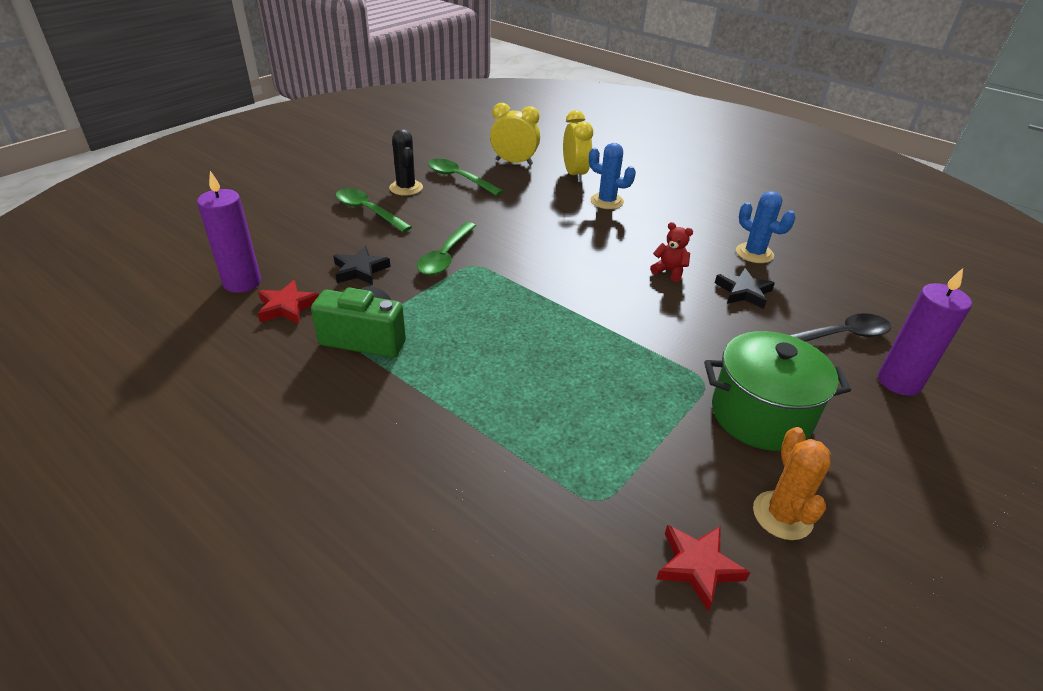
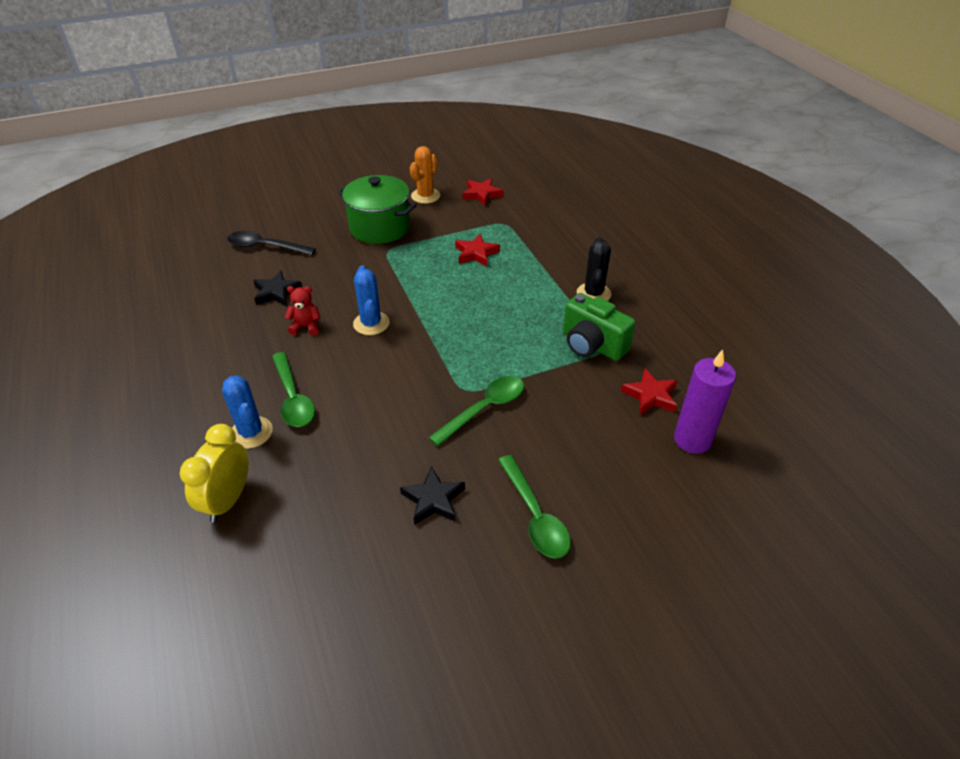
camera: 150 degrees left, 5 degrees up
(360, 270) = (574, 418): black star -> black star (433, 500)
(406, 188) = (465, 553): black cactus -> black cactus (593, 294)
(459, 178) = (382, 550): green spoon -> green spoon (293, 398)
(514, 162) = (275, 565): yellow clock -> none
(589, 418) = (476, 253): none -> red star
(669, 271) = (306, 327): red teddy bear -> red teddy bear turned 120 degrees clockwise
(754, 253) = (212, 320): blue cactus -> blue cactus (371, 323)
(899, 382) = (279, 218): purple candle -> none

